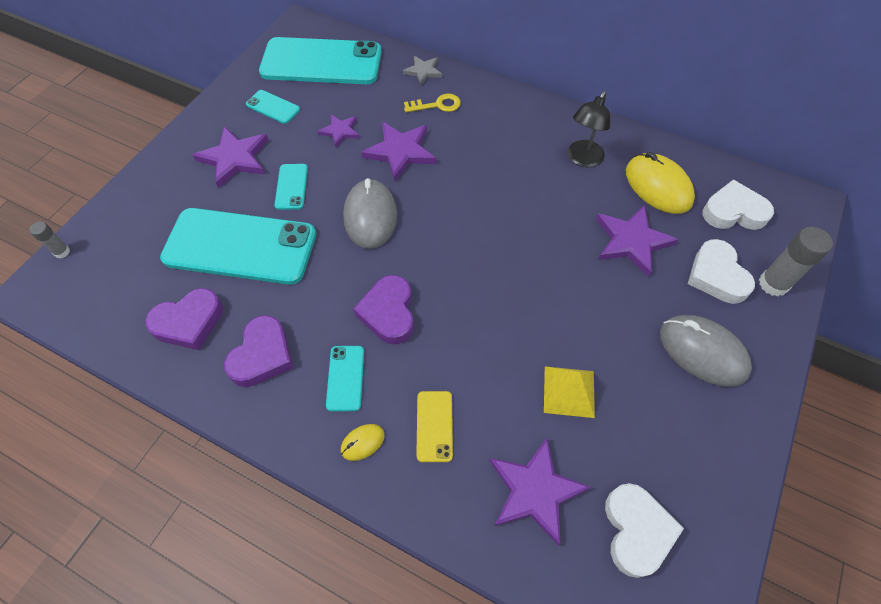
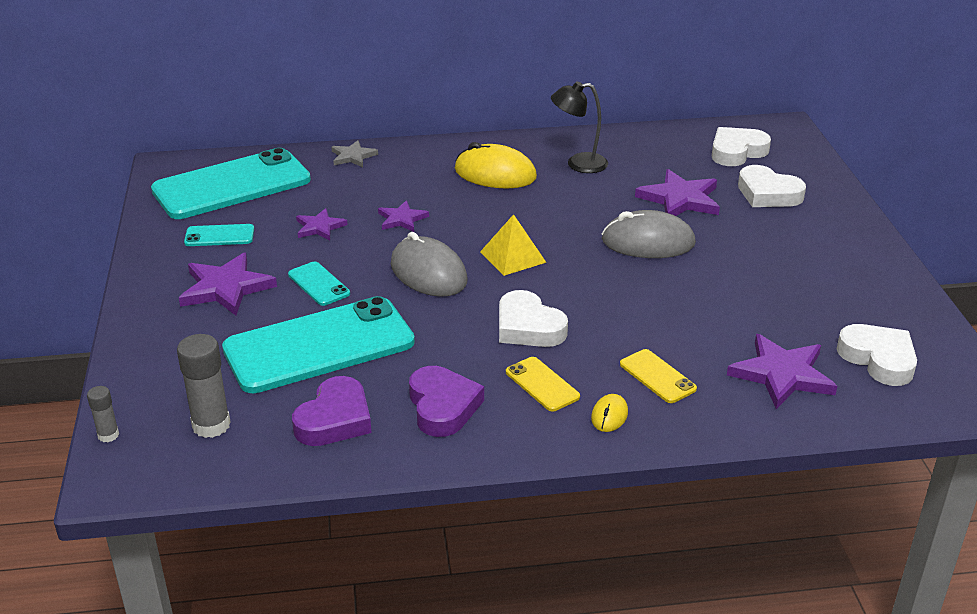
camera: 35 degrees left, 25 degrees down
(345, 378) = (542, 384): turquoise phone -> yellow phone
(388, 313) = (528, 327): purple heart -> white heart
(400, 152) = (402, 219): purple star -> purple star, size x0.59
(437, 105) = (397, 175): yellow key -> none
(569, 391) = (738, 307): yellow pyramid -> yellow pyramid (513, 257)
(582, 159) = (578, 164): black lamp -> black lamp turned 90 degrees clockwise
(658, 186) = (661, 158): yellow mouse -> yellow mouse (495, 174)
(702, 352) = (808, 241): grey mouse -> grey mouse (648, 242)
(773, 284) = (813, 182): grey glue stick -> grey glue stick (211, 425)

